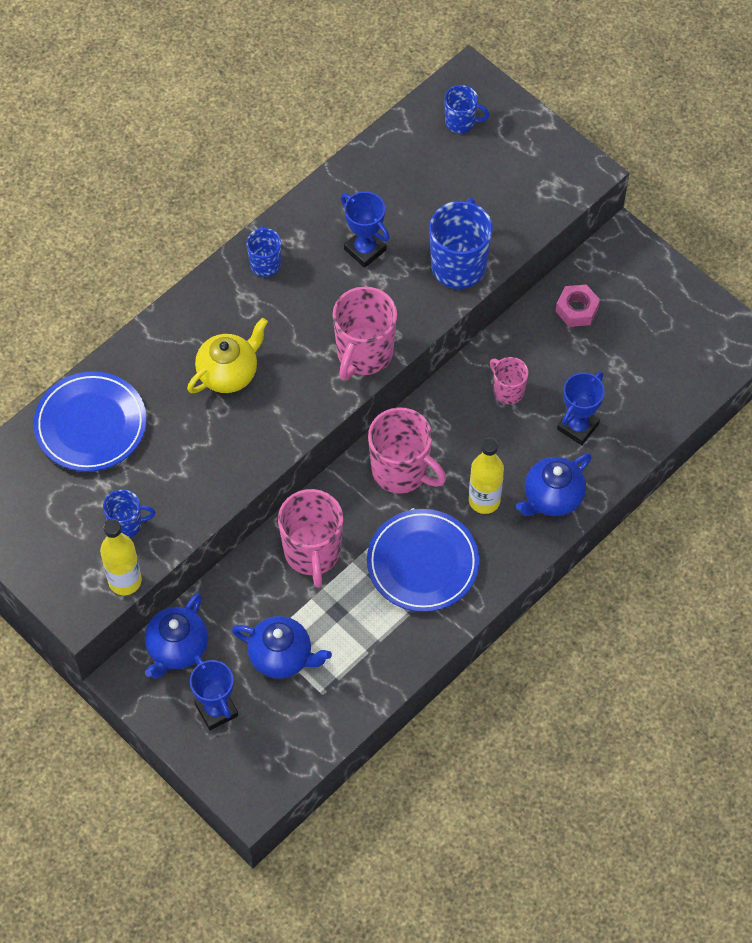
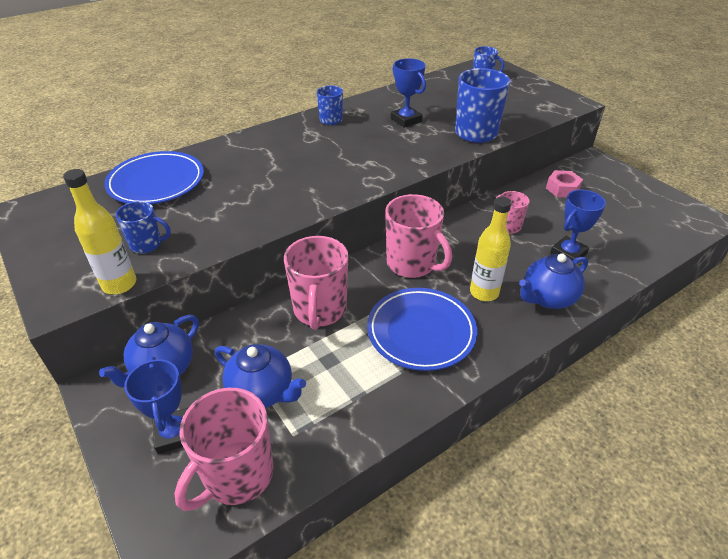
camera: 10 degrees right, 20 degrees down
(229, 373) = (281, 166): yellow teapot -> none
(364, 354) = (393, 167): pink mug -> pink mug (237, 475)

